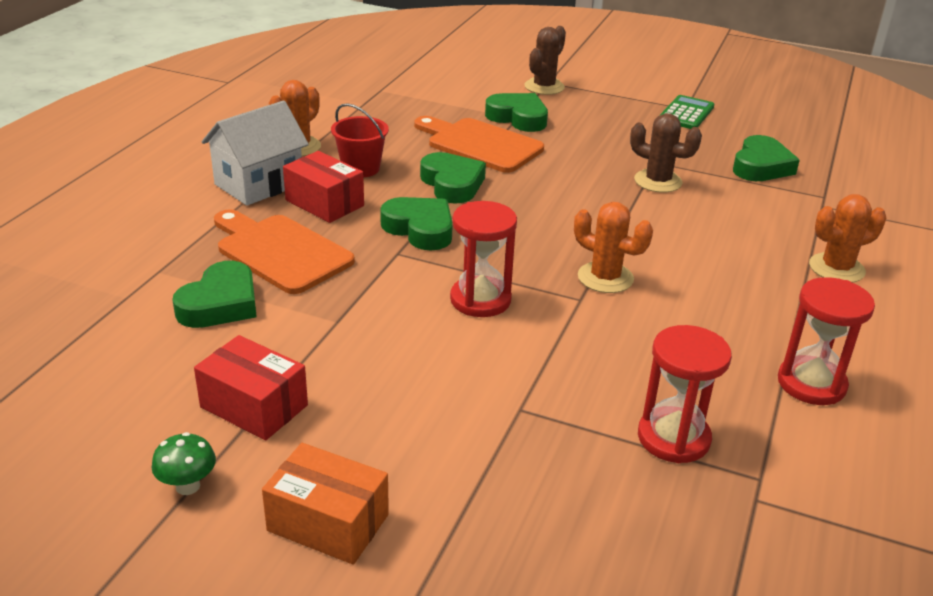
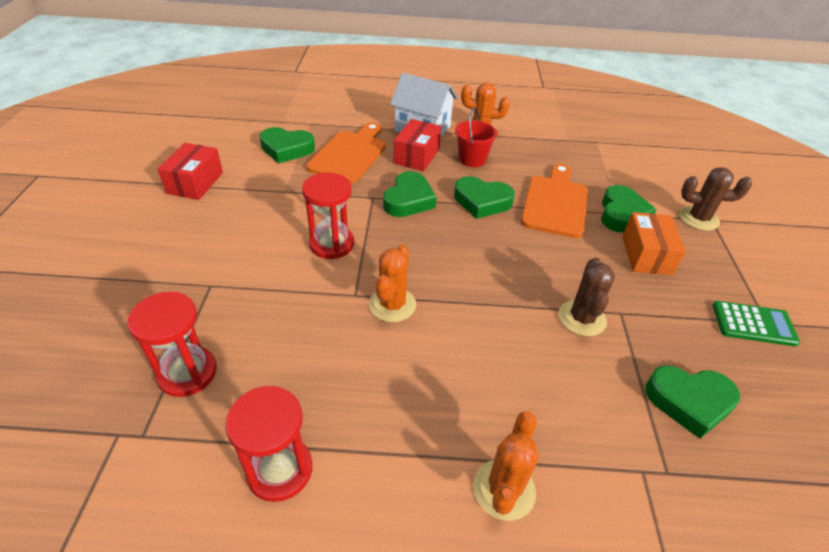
camera: 70 degrees right, 10 degrees up
(188, 486) = (128, 180): green mushroom -> none
(328, 522) = (99, 230): orange box -> orange box (646, 255)
(452, 184) = (482, 201): green heart -> green heart turned 60 degrees clockwise
(836, 268) = (504, 489): orange cactus -> orange cactus turned 60 degrees clockwise

